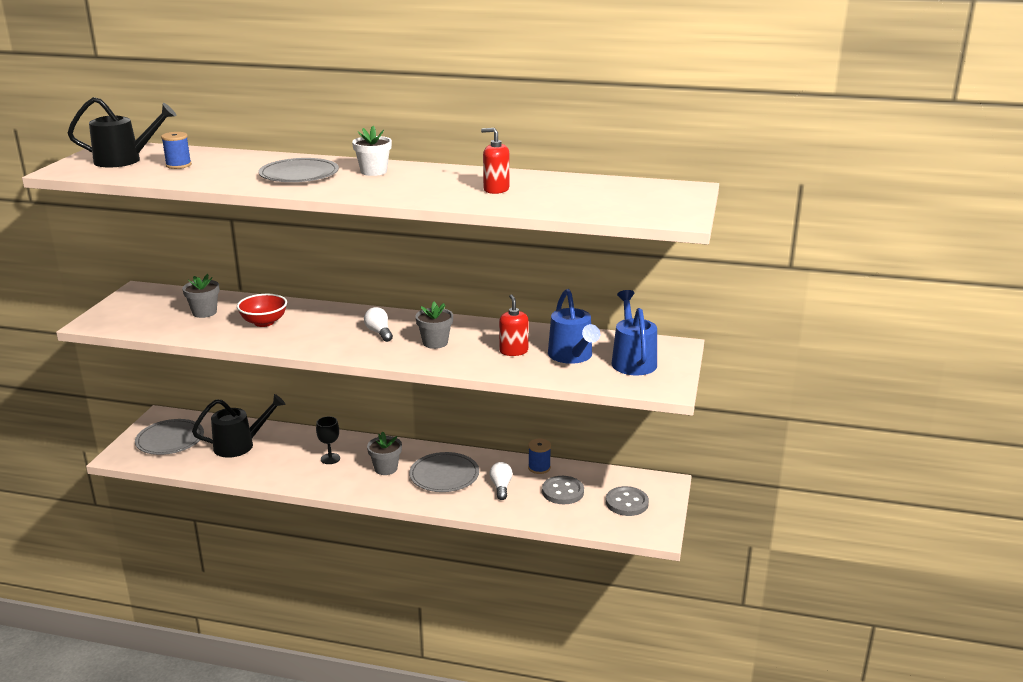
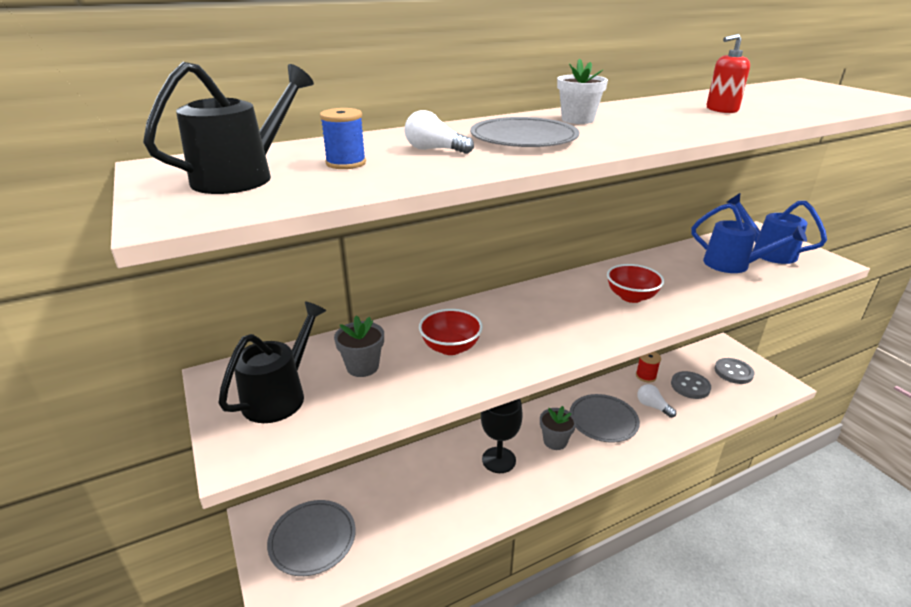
camera: 40 degrees left, 5 degrees up
(240, 445) = (397, 497): black watering can -> black watering can (280, 395)
(330, 459) = (499, 460): black goblet -> black goblet, size x1.61
(379, 332) = (571, 308): white light bulb -> white light bulb (434, 150)
(435, 343) = (631, 297): grey flower pot -> red bowl
(513, 351) = (694, 278): red soap dispenser -> none
(539, 468) = (646, 376): blue spool -> red spool

